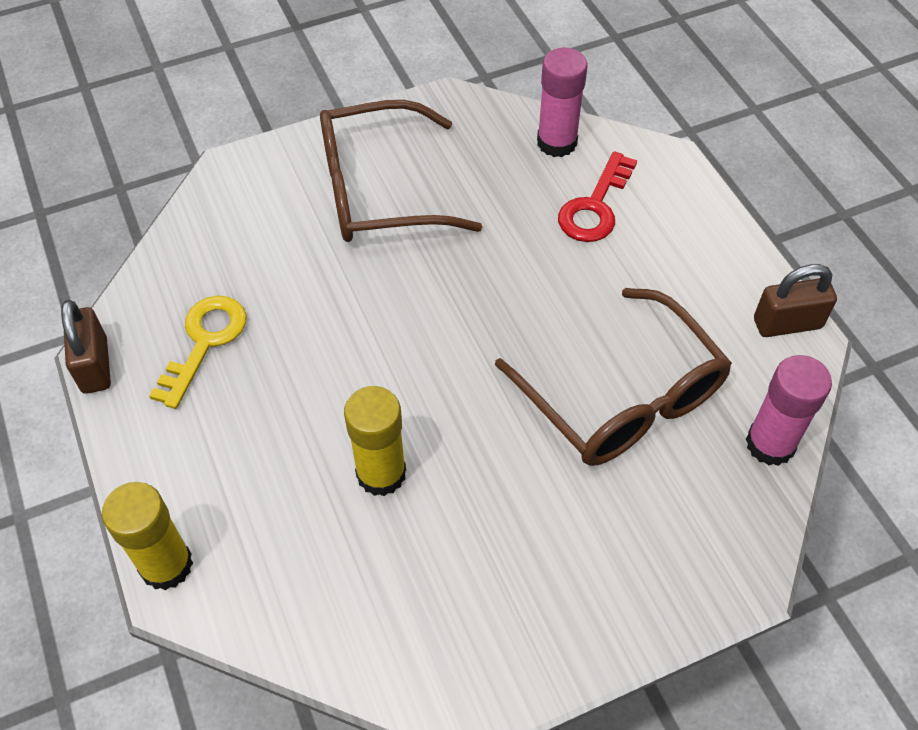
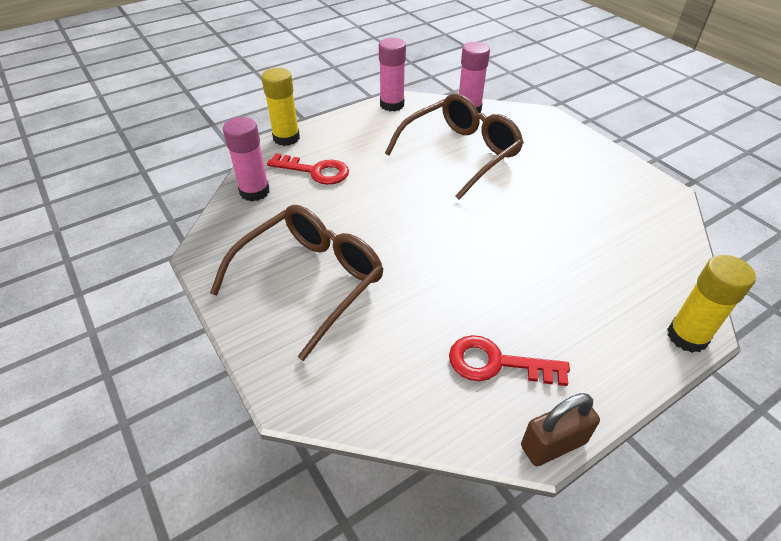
camera: 100 degrees left, 10 degrees down
(204, 342) = (497, 363): yellow key -> red key
(378, 191) = (311, 280): brown glasses -> brown glasses turned 120 degrees counterclockwise
(381, 473) = (558, 240): yellow glue stick -> yellow glue stick (286, 138)
(787, 323) = (392, 105): brown padlock -> pink glue stick

